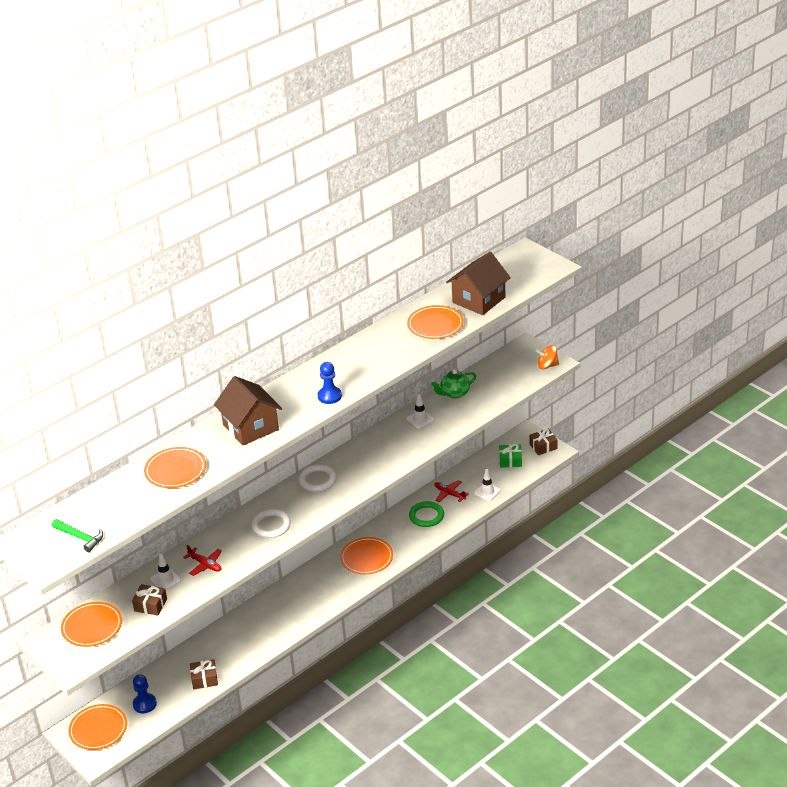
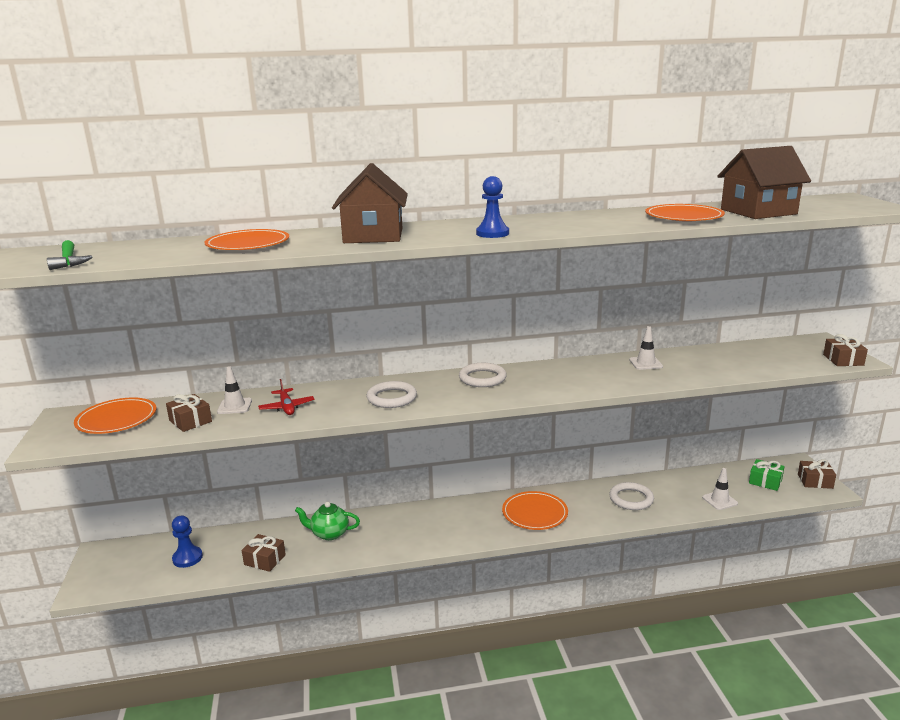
camera: 30 degrees right, 15 degrees down
(98, 729) = (123, 562): orange plate -> none
(426, 516) = (631, 499): green ring -> white ring
(449, 494) = (672, 488): red plane -> none
(454, 393) = (704, 354): green teapot -> green teapot (329, 533)
(547, 365) = (843, 360): orange spinning top -> brown gift

